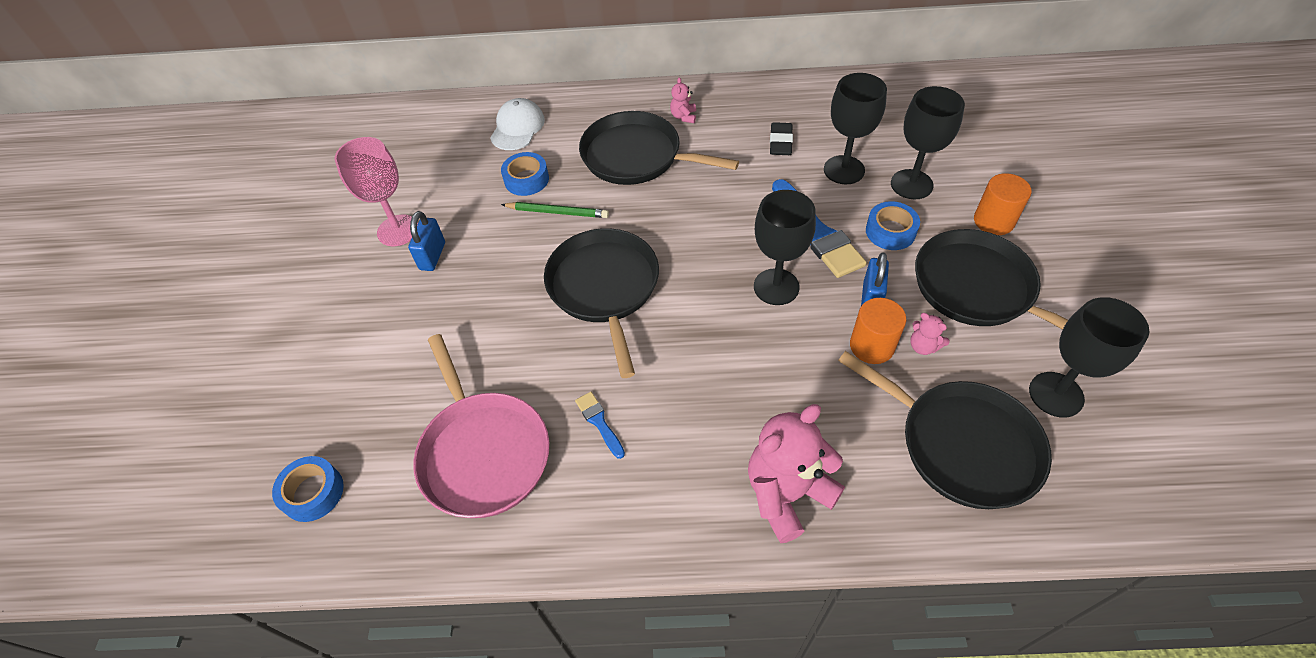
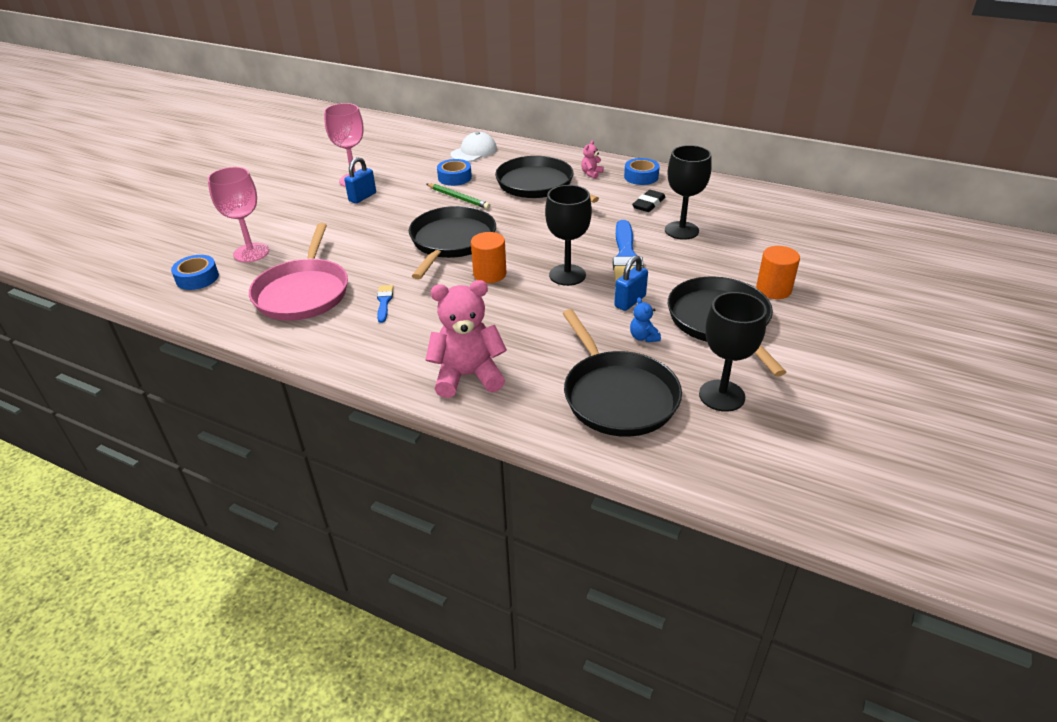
camera: 25 degrees right, 15 degrees down
(355, 414) = (251, 253): none -> pink goblet
(871, 346) = (605, 325): orange cylinder -> orange cylinder (490, 274)
(890, 231) = (683, 272): blue tape -> blue tape (641, 177)
(911, 184) = (727, 252): black goblet -> none
(923, 346) = (643, 337): pink teddy bear -> blue teddy bear

